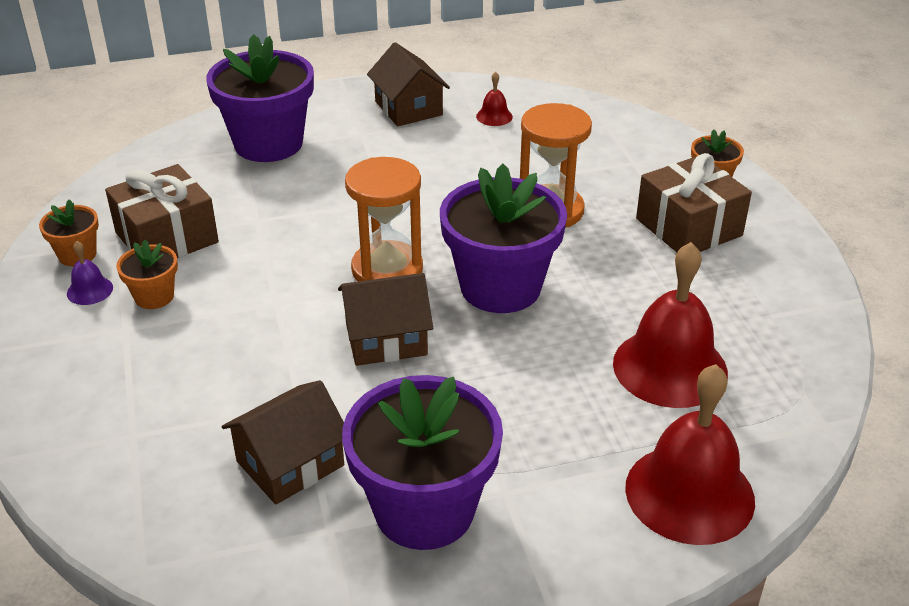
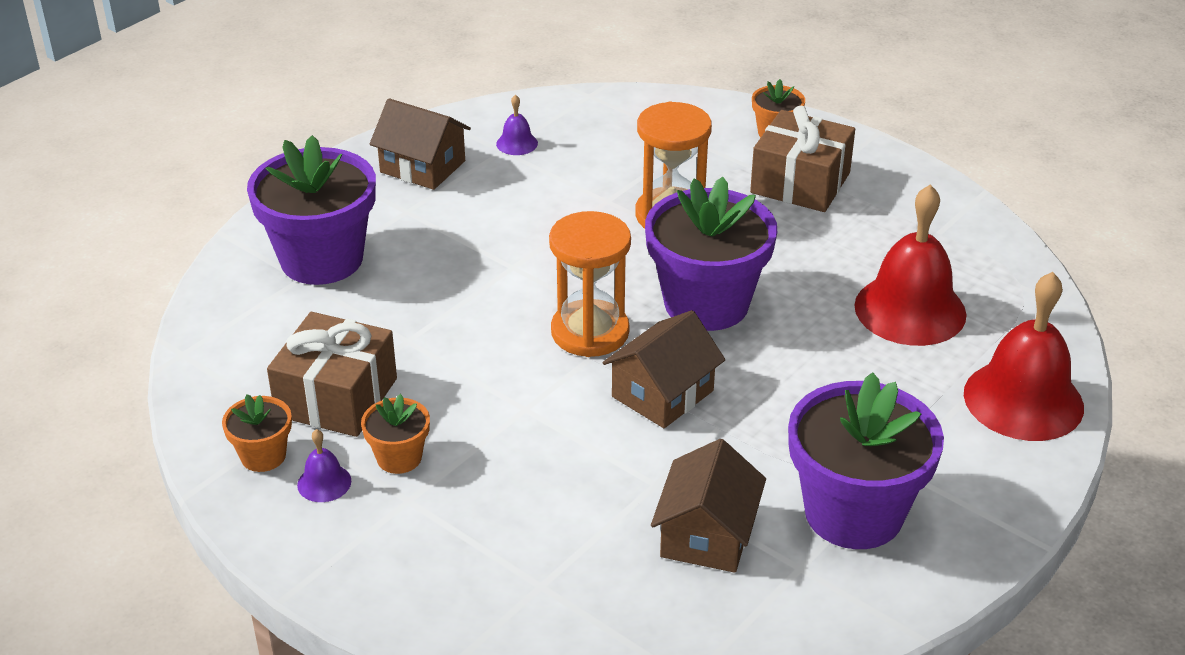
camera: 35 degrees left, 0 degrees up
(494, 116) = (517, 143): red bell -> purple bell

